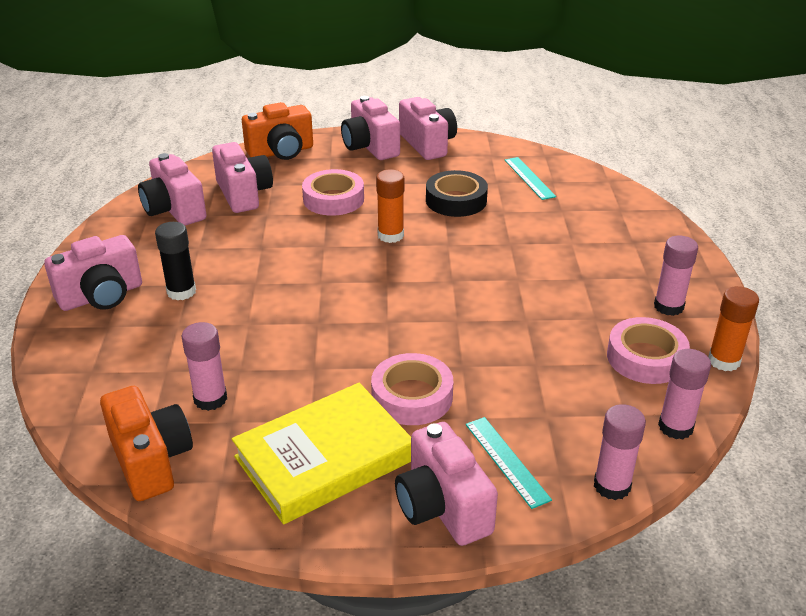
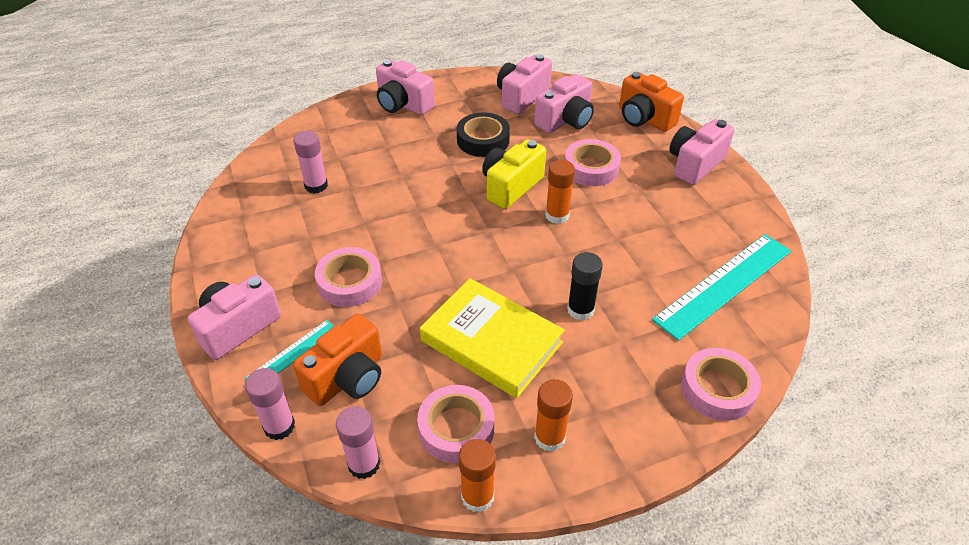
camera: 70 degrees right, 10 degrees up
(151, 460) = (253, 181): orange camera -> orange camera (347, 378)
(181, 291) = (424, 134): black glue stick -> black glue stick (580, 310)
(324, 458) = (273, 255): yellow book -> yellow book (491, 341)
(325, 252) = (511, 186): none -> yellow camera
(428, 144) = (731, 198): pink camera -> none
(456, 200) = (642, 241): black tape -> black tape (483, 140)
(529, 178) = (723, 284): turquoise ruler -> turquoise ruler, size x1.95
(639, 213) = (717, 389): none -> pink tape
(668, 306) = (549, 437): pink glue stick -> orange glue stick

